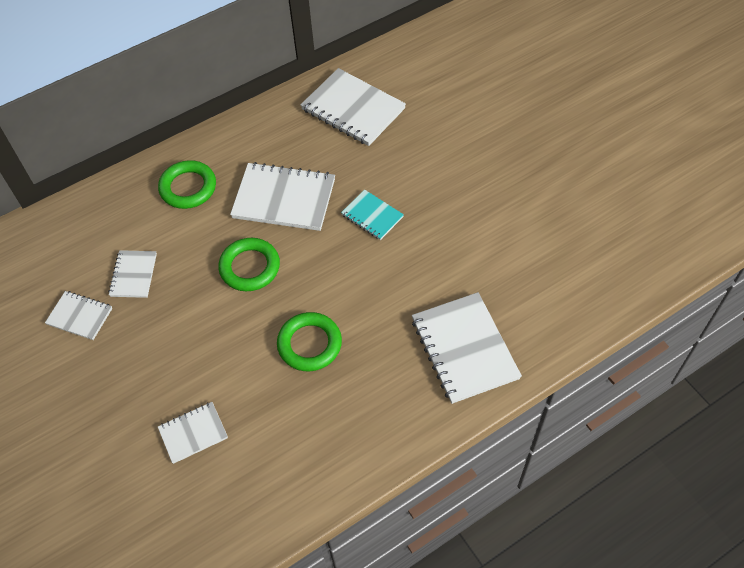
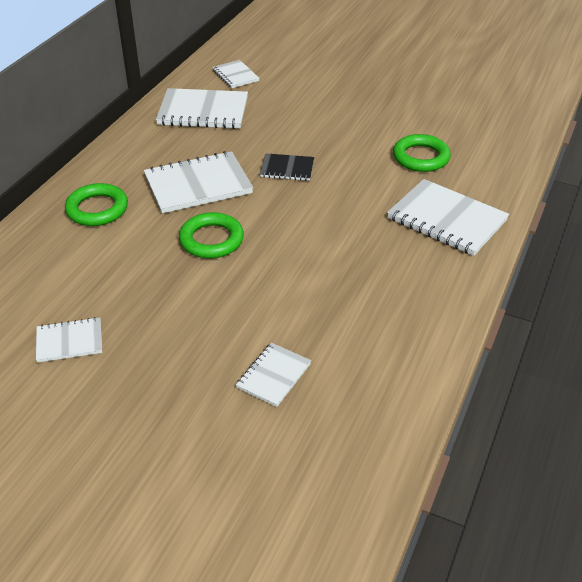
camera: 35 degrees left, 15 degrees down
(133, 275) = (99, 288): white notebook -> white notebook (235, 75)
(309, 344) = (318, 268): green ring -> green ring (421, 157)
(372, 216) = (287, 169): turquoise notebook -> black notebook

